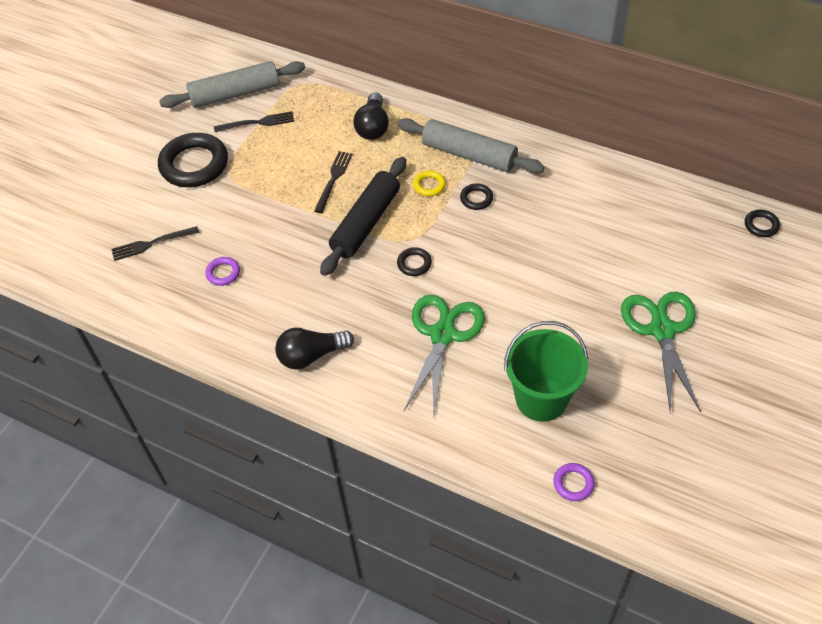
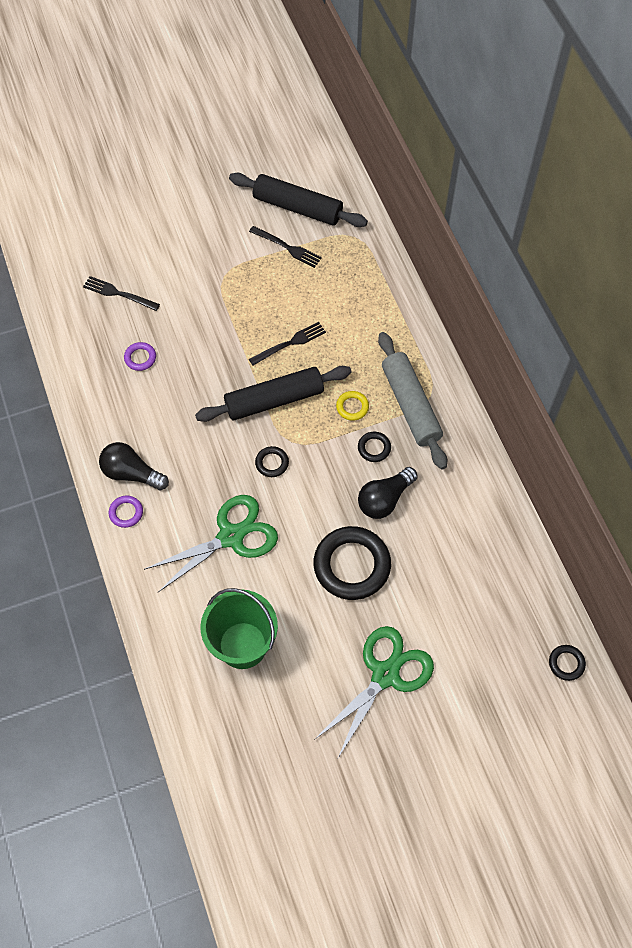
camera: 40 degrees right, 10 degrees up
(194, 164) = (208, 249): black ring -> black ring (352, 565)
(235, 93) = (297, 207): grey rolling pin -> black rolling pin
(373, 127) = (366, 320): black light bulb -> black light bulb (384, 499)
(573, 483) = (195, 724): purple ring -> purple ring (126, 513)

